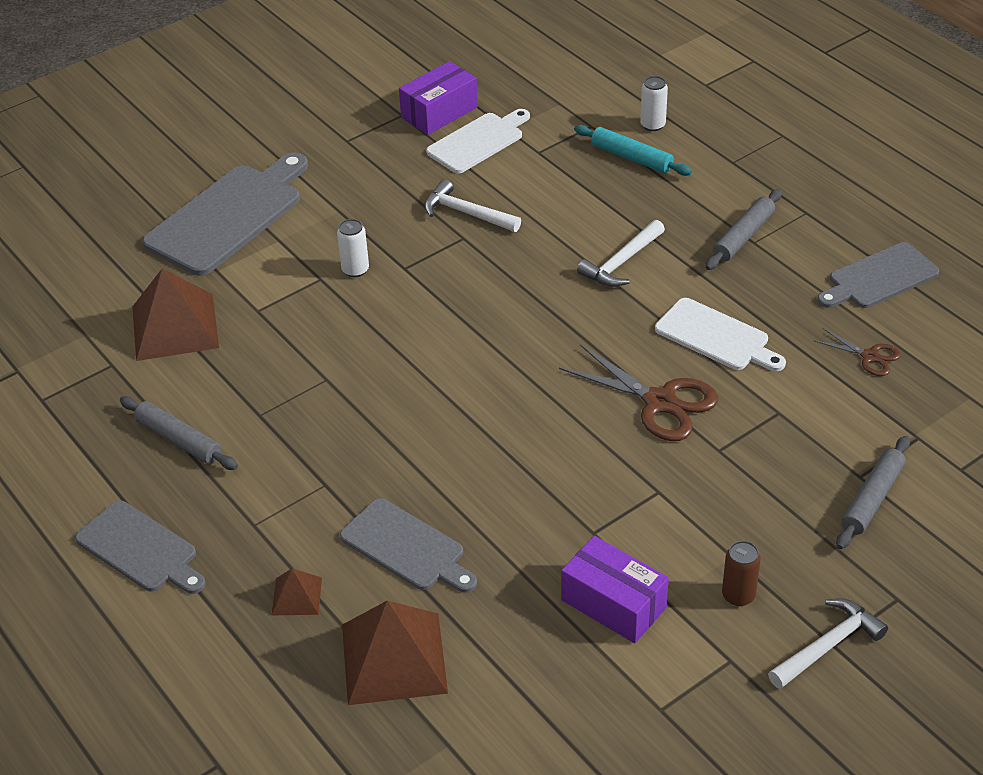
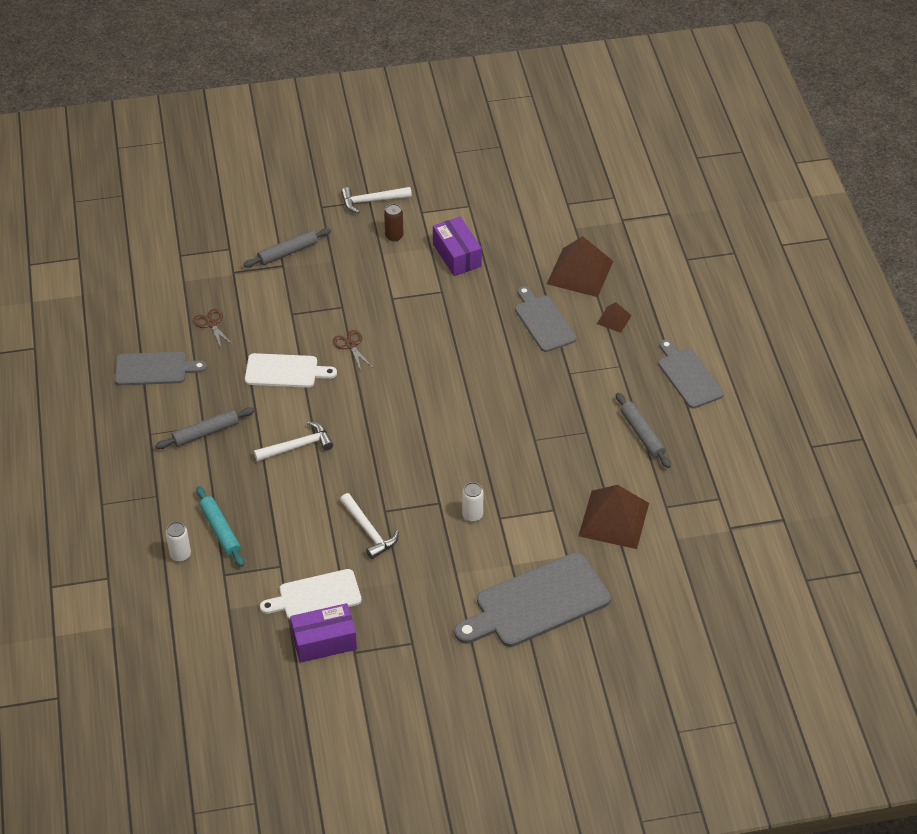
camera: 155 degrees left, 5 degrees up
(660, 402) = (351, 345): brown scissors -> brown scissors, size x0.54
(716, 337) = (285, 371): white cutting board -> white cutting board turned 120 degrees clockwise

